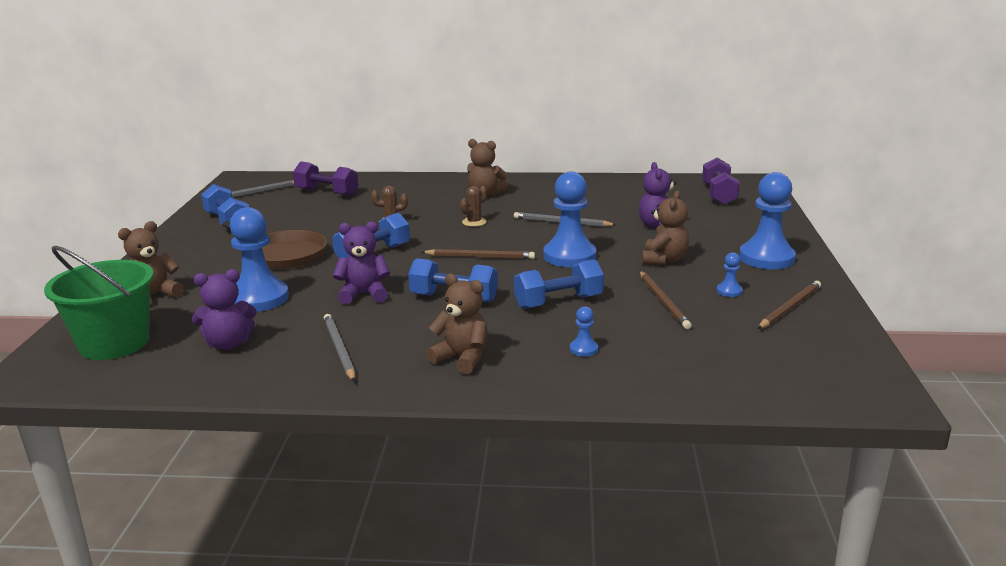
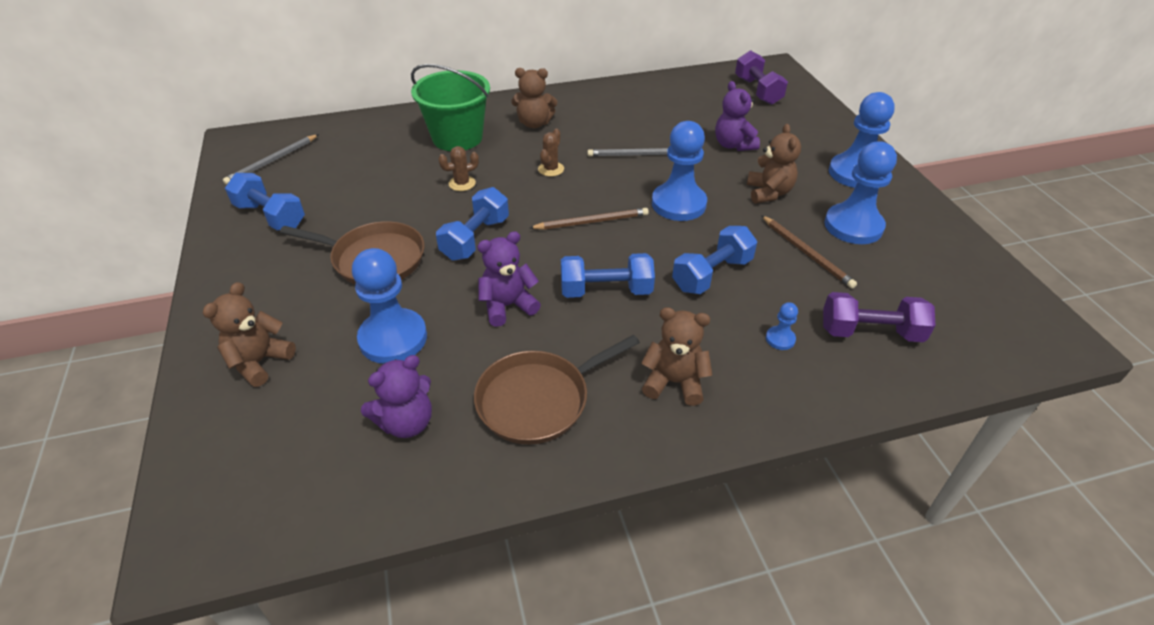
camera: 20 degrees left, 20 degrees up
(114, 343) = (264, 457): green bucket -> green bucket (457, 138)
(327, 192) = (358, 148): purple dumbbell -> purple dumbbell (870, 332)
(339, 349) = (538, 400): grey pencil -> brown pan
(729, 291) = (853, 226): blue pawn -> blue pawn, size x2.31
(790, 307) = (917, 238): brown pencil -> none

